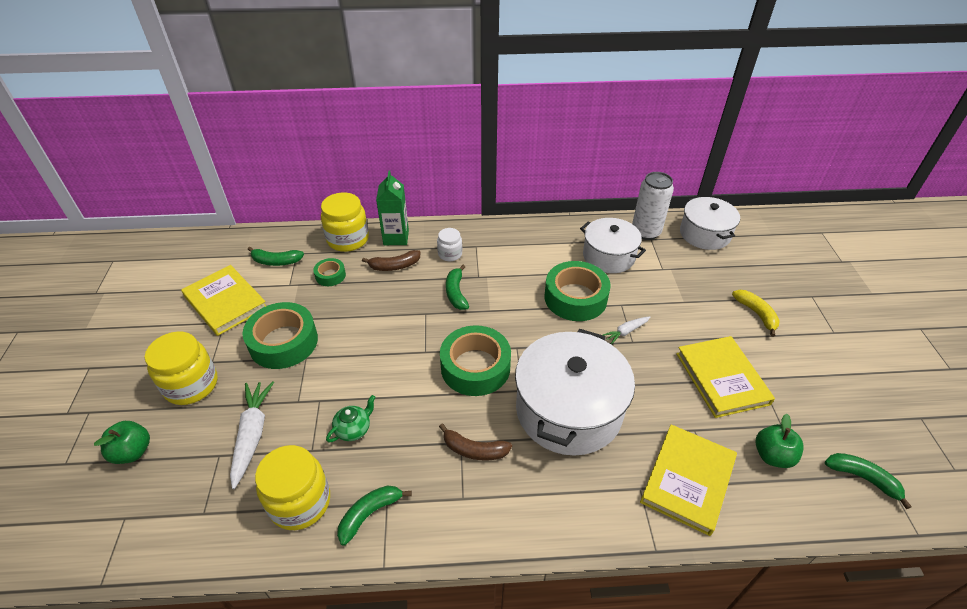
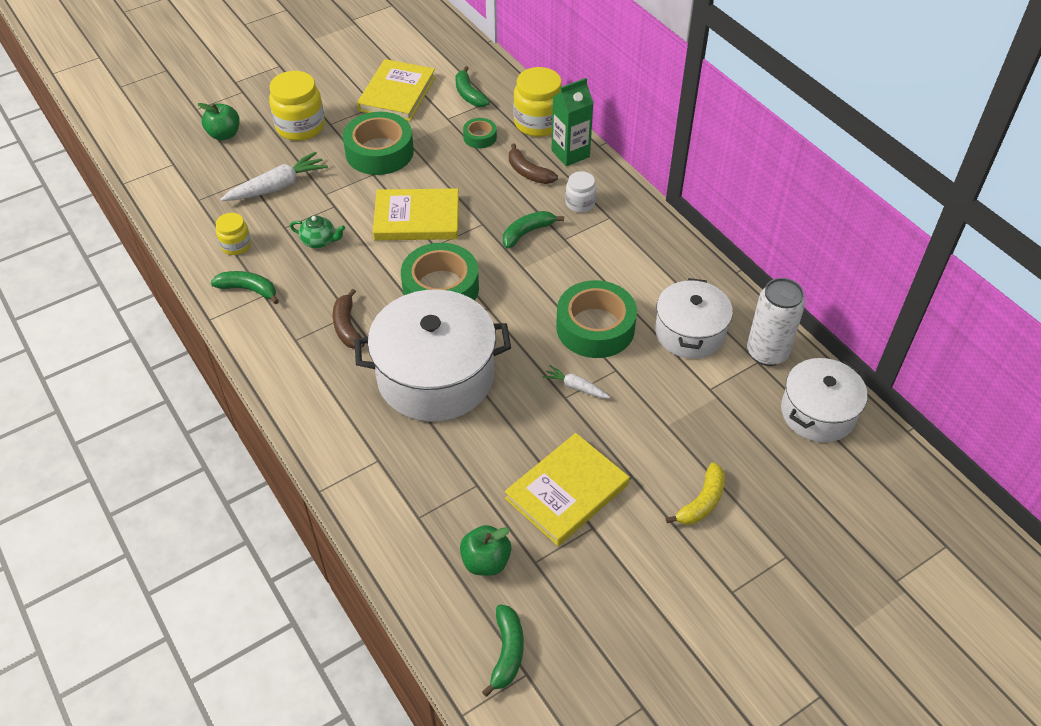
camera: 60 degrees right, 5 degrees up
(300, 502) = (236, 245): yellow jar -> yellow jar, size x0.56
(687, 480) = (410, 495): yellow book -> yellow book (417, 218)

